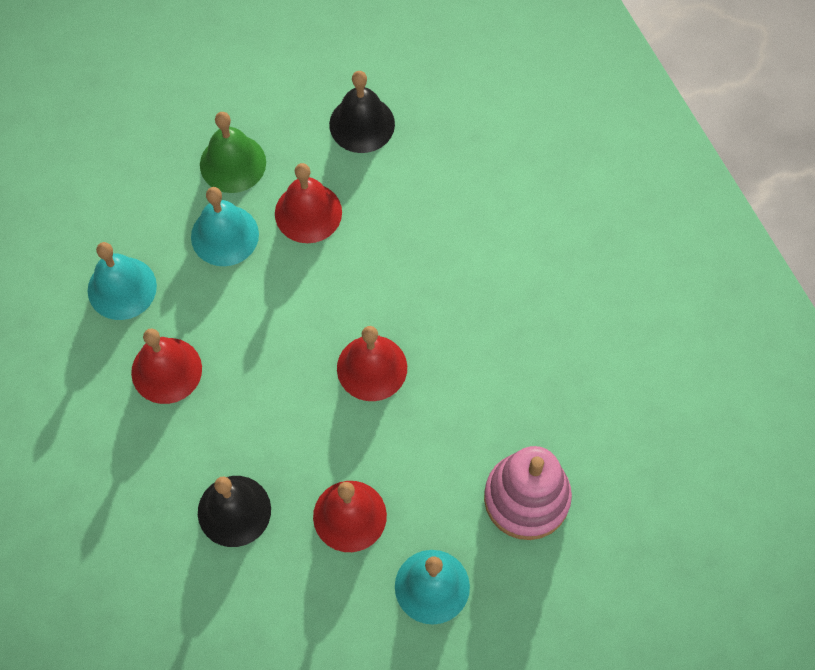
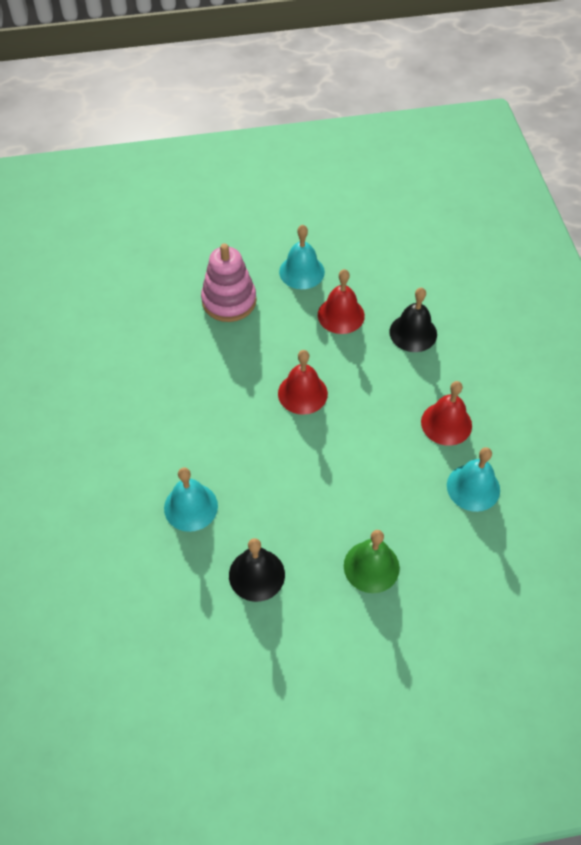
camera: 165 degrees left, 10 degrees down
(224, 235) = (388, 509): turquoise bell -> turquoise bell (191, 507)
(308, 212) = (320, 511): red bell -> none

